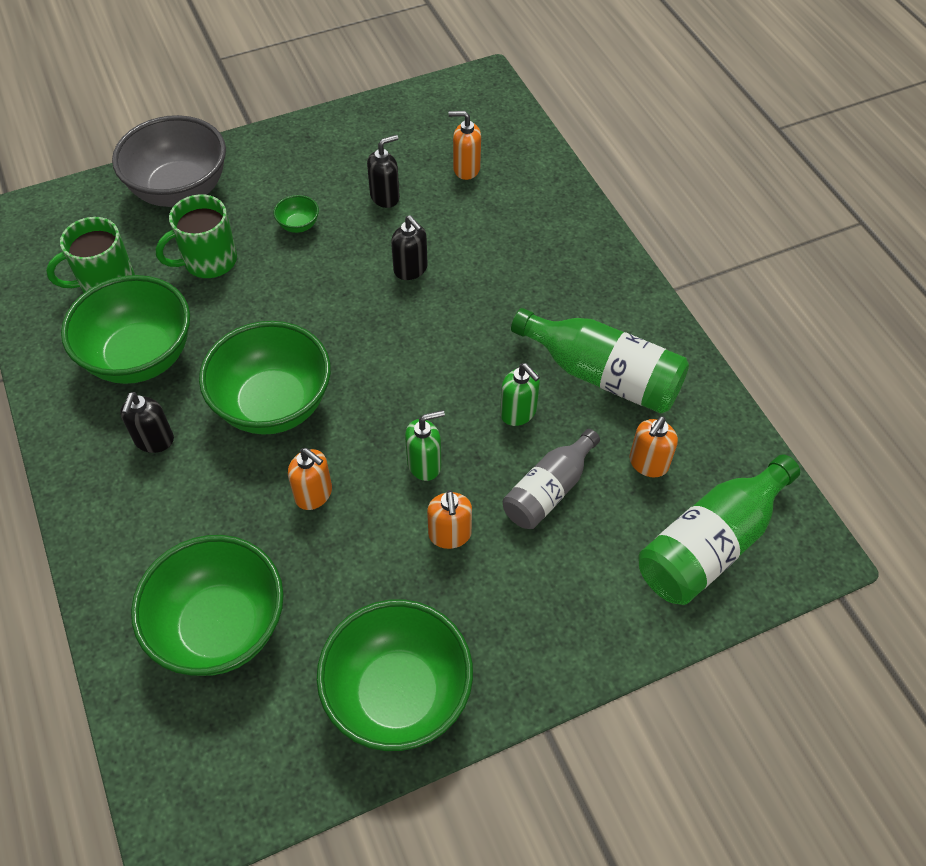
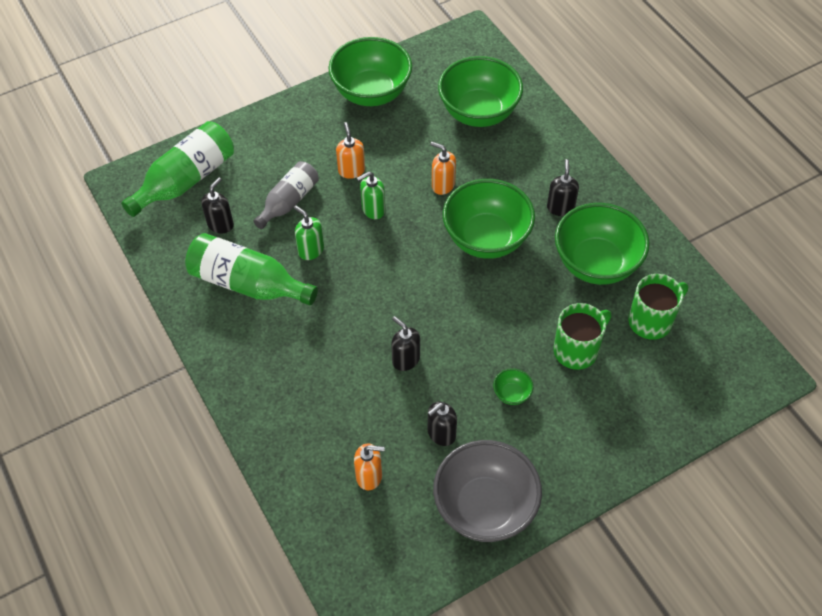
camera: 175 degrees right, 0 degrees up
(180, 190) = (631, 421): grey bowl -> grey bowl (485, 507)
(648, 463) = (220, 224): orange soap dispenser -> black soap dispenser

